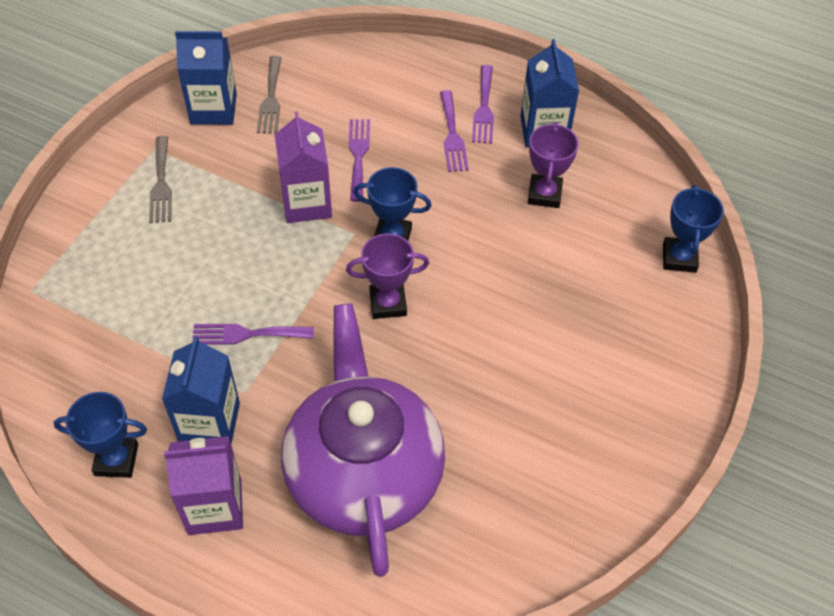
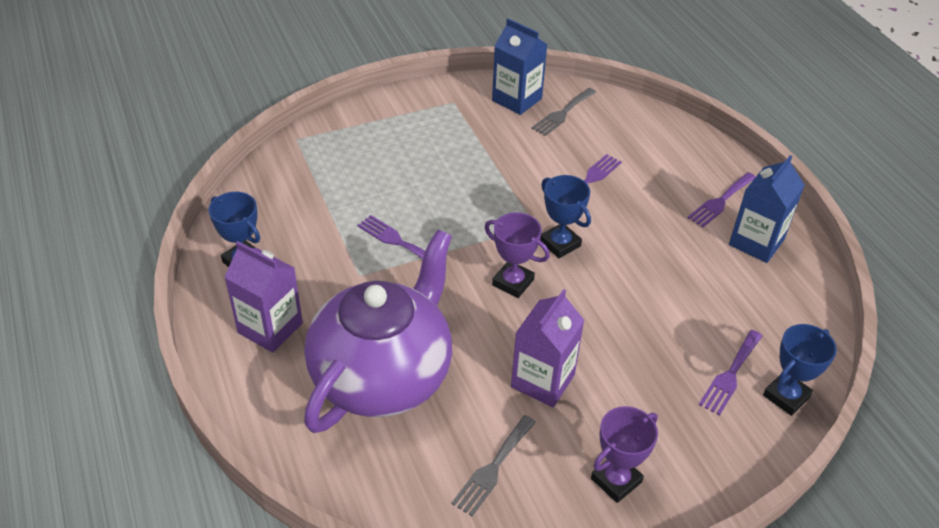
camera: 40 degrees right, 10 degrees down
(161, 184) = (436, 124): grey fork -> grey fork (493, 468)
(209, 423) = (319, 278): blue carton -> none
(306, 203) = (521, 188): purple carton -> purple carton (543, 381)
(452, 135) = (676, 205): purple fork -> purple fork (730, 375)
(544, 194) = (711, 284): purple trophy -> purple trophy (616, 480)

